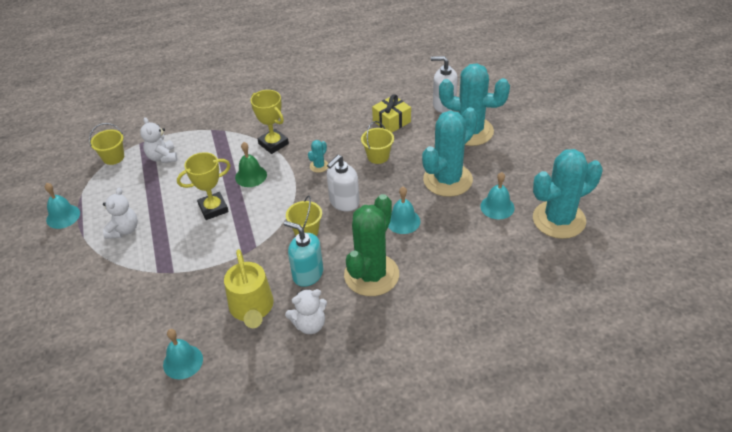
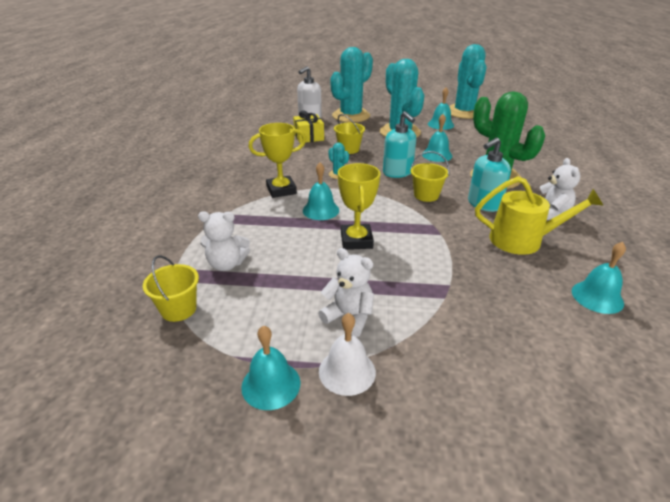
camera: 70 degrees left, 10 degrees down
(78, 243) = (347, 371): none -> white bell
(251, 176) = (321, 210): green bell -> turquoise bell
(344, 202) = (397, 172): white soap dispenser -> turquoise soap dispenser

